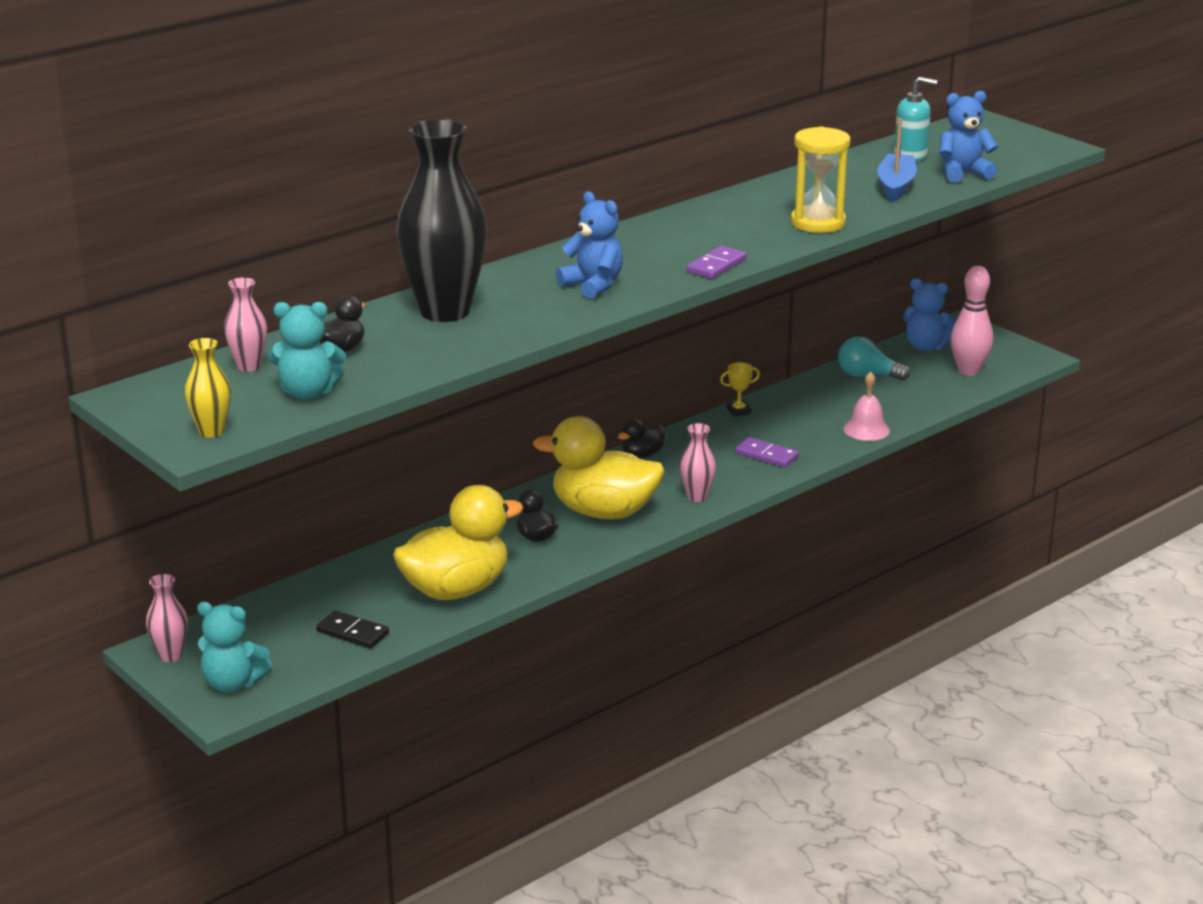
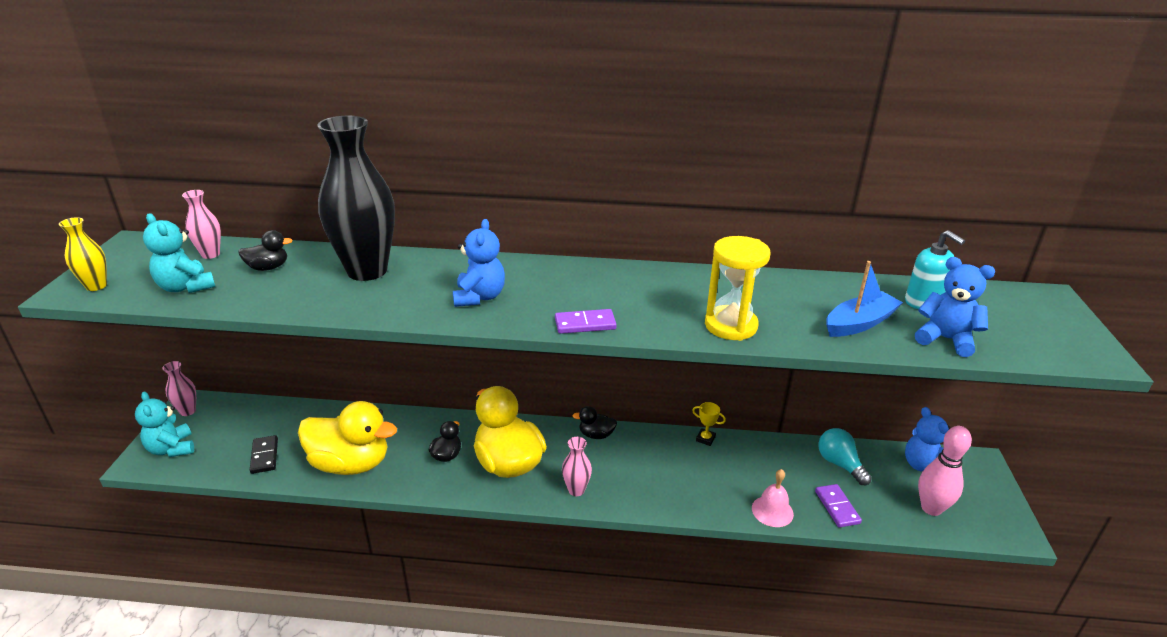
camera: 45 degrees right, 5 degrees up
(766, 455) = (670, 486): purple domino -> purple domino (837, 507)

